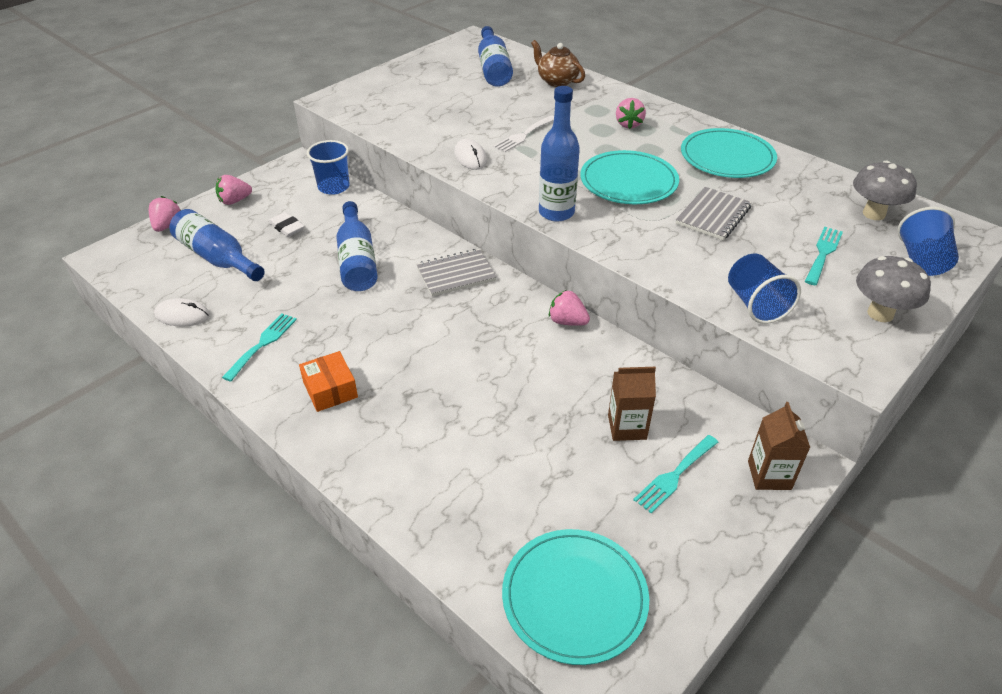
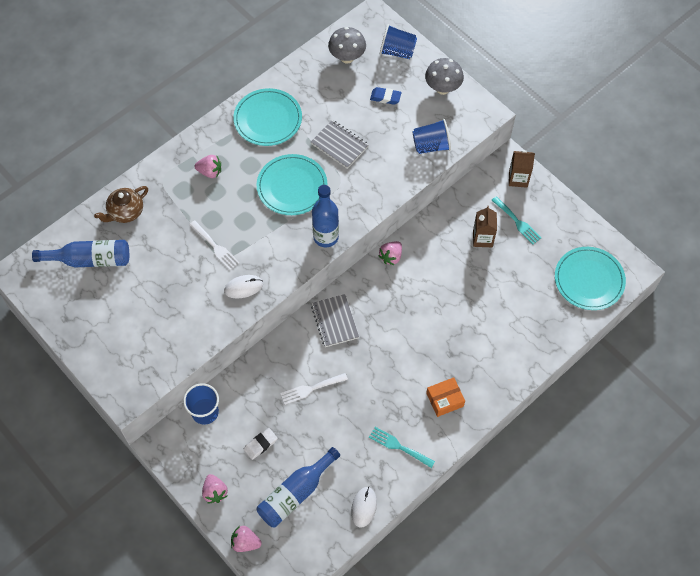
camera: 85 degrees left, 20 degrees up
(357, 260) = (310, 389): blue bottle -> white fork
(823, 253) = (385, 97): turquoise fork -> blue eraser

